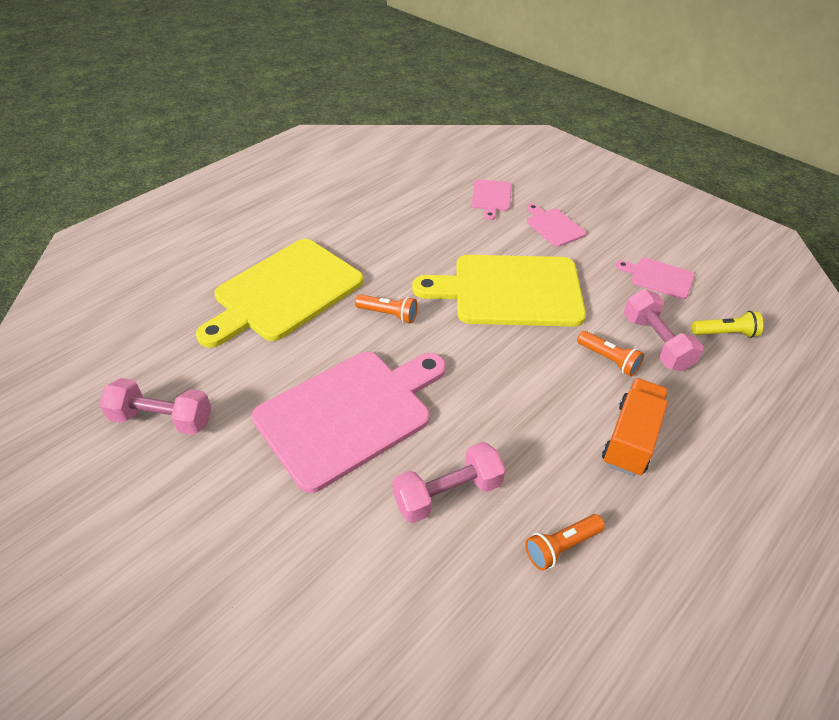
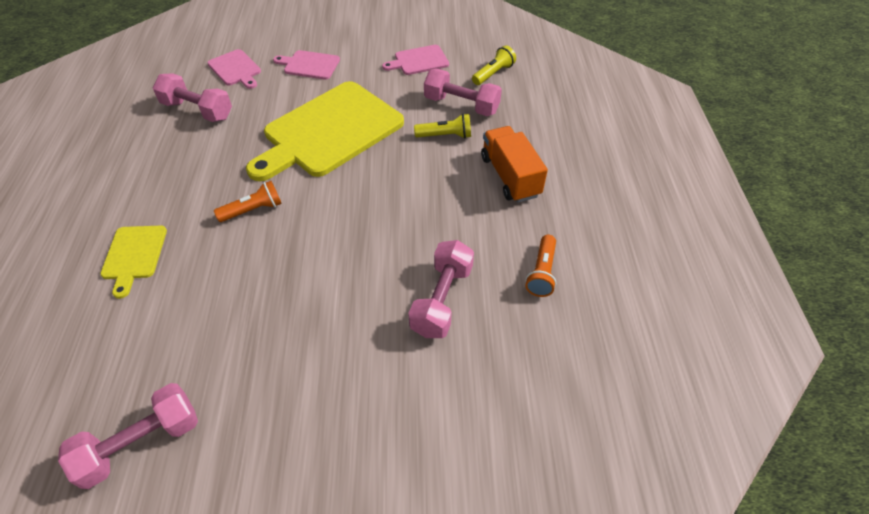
camera: 45 degrees left, 5 degrees up
(284, 292) = (134, 255): yellow cutting board -> yellow cutting board, size x0.46
(349, 413) = (309, 304): pink cutting board -> none
(430, 214) = (197, 110): none -> pink dumbbell
(609, 360) = (445, 135): orange flashlight -> yellow flashlight

